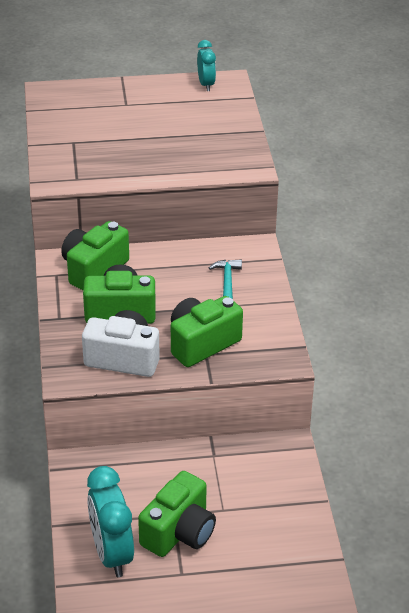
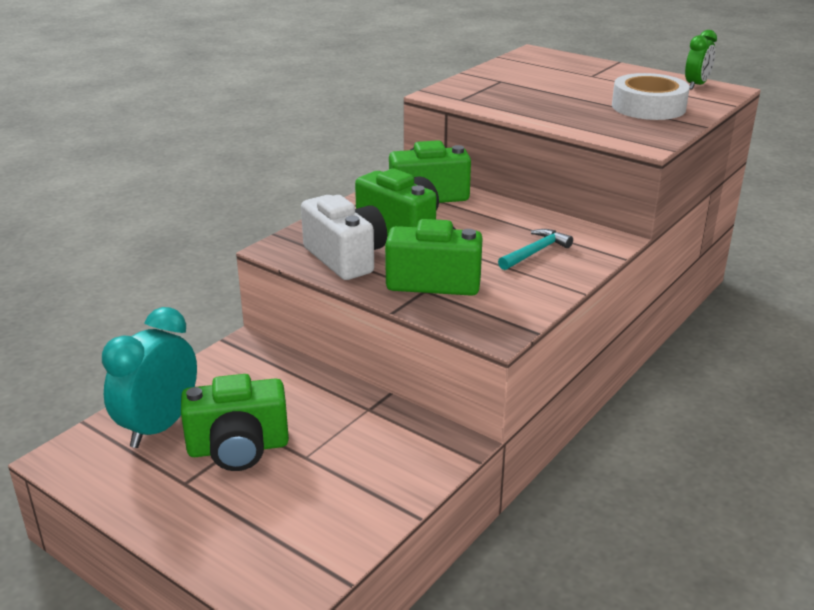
camera: 45 degrees right, 10 degrees down
(206, 84) = (696, 85): turquoise clock -> green clock
(207, 126) = (648, 107): none -> white tape

